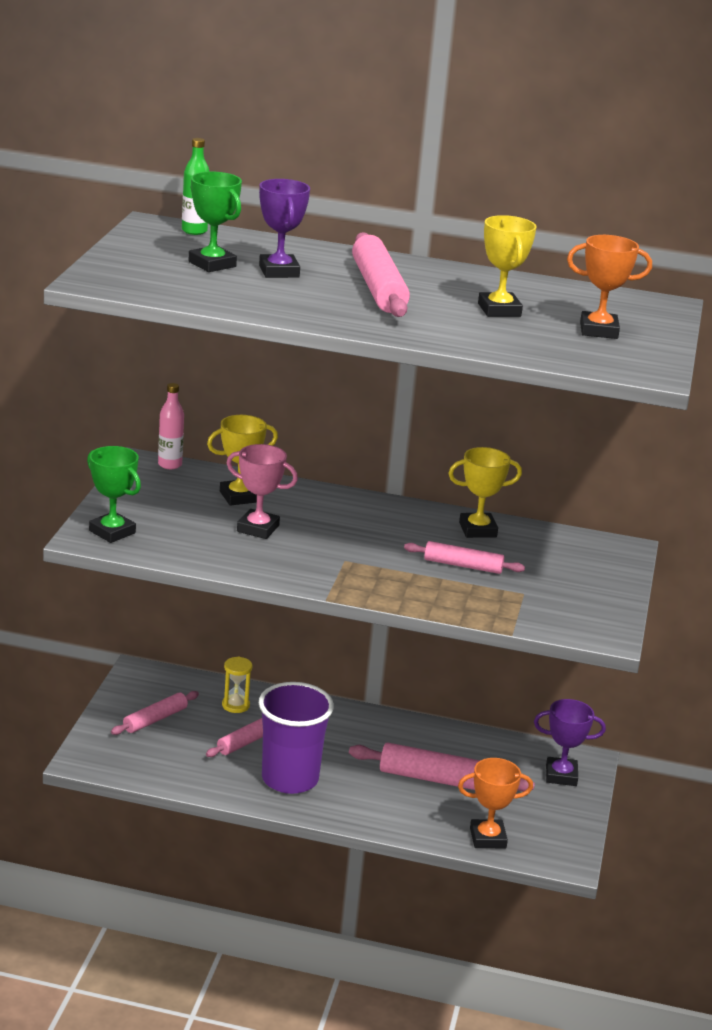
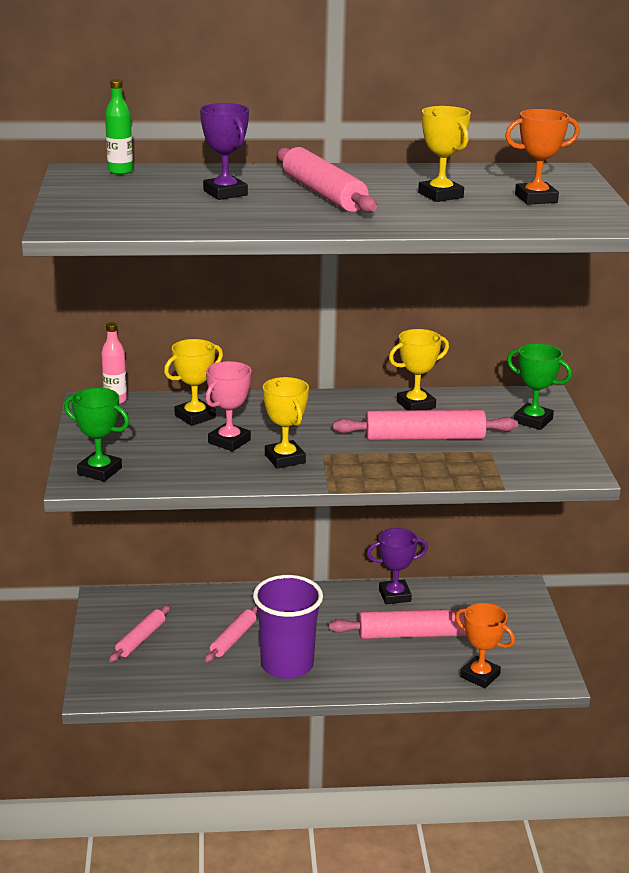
camera: 15 degrees left, 0 degrees up
(212, 264) = (160, 196): green trophy -> green trophy (533, 420)
(235, 705) = (205, 609): yellow hourglass -> none
(258, 528) = (229, 441): pink trophy -> pink trophy turned 60 degrees counterclockwise
(303, 557) = (285, 459): none -> yellow trophy
(463, 565) = (424, 438): pink rolling pin -> pink rolling pin, size x1.65
(487, 838) = (480, 676): orange trophy -> orange trophy turned 60 degrees clockwise
(561, 775) = (508, 606): purple trophy -> purple trophy (394, 595)

